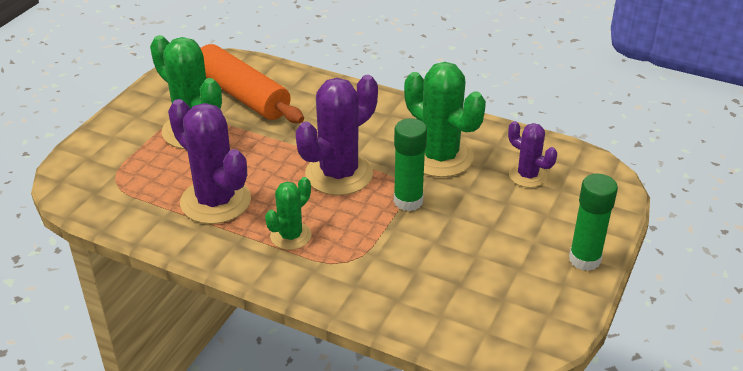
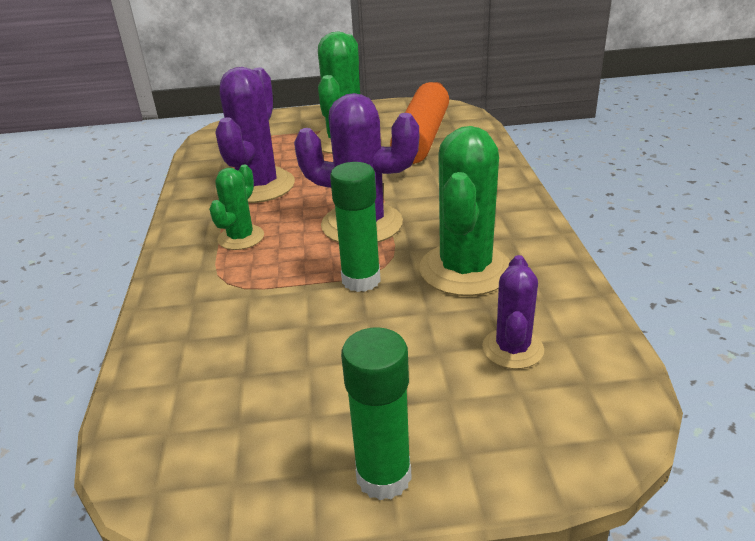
camera: 60 degrees right, 5 degrees down
(290, 236) = (241, 238): green cactus -> green cactus turned 75 degrees counterclockwise

